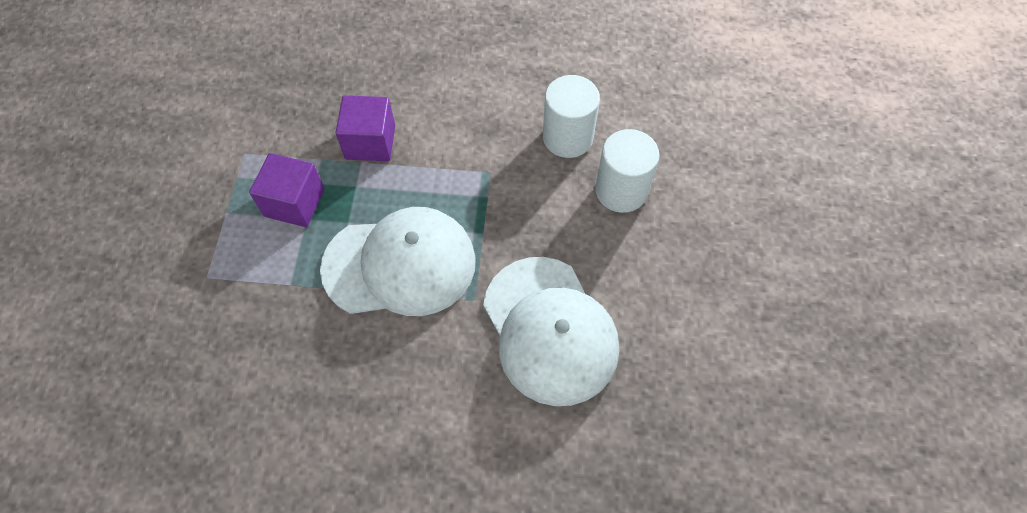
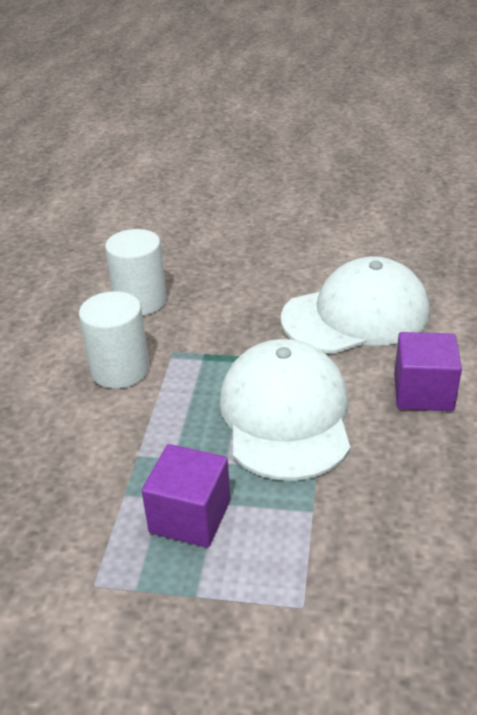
camera: 85 degrees left, 25 degrees down
(370, 142) = (109, 447): purple cube -> purple cube (423, 392)
(621, 190) = (209, 273): white cylinder -> white cylinder (120, 370)

